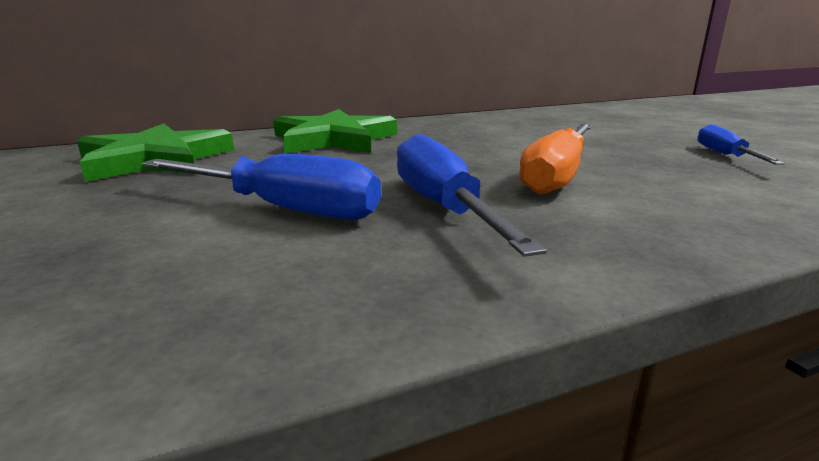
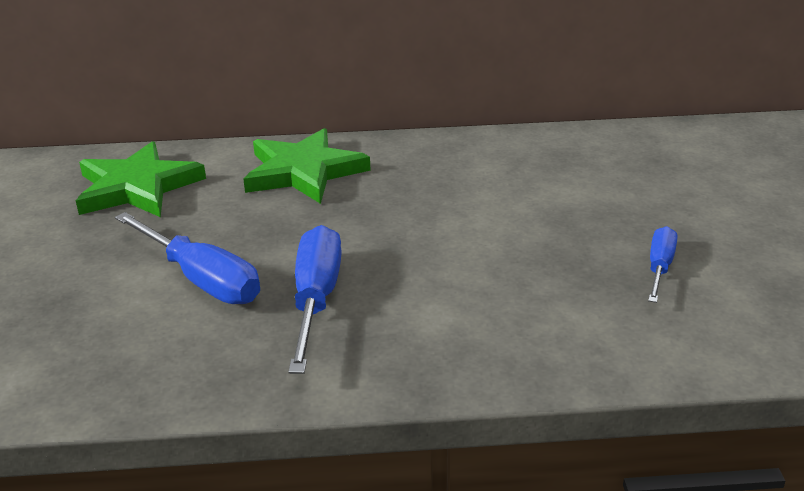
camera: 20 degrees right, 10 degrees up
(557, 176) = (450, 272): orange screwdriver -> none

